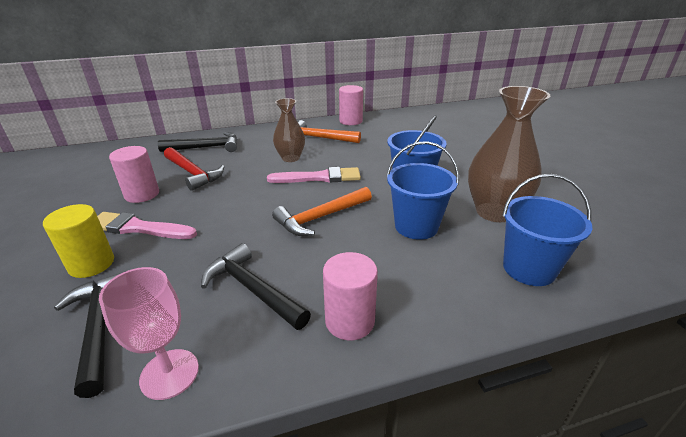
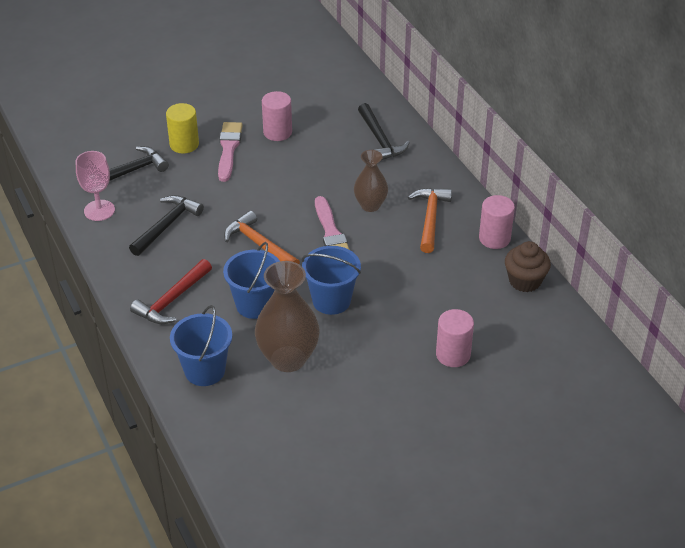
camera: 80 degrees right, 10 degrees up
(193, 173) = (321, 149): red hammer -> red hammer (172, 300)
(349, 321) = (142, 275): pink cylinder -> pink cylinder (453, 355)
(396, 117) = (525, 281): none -> brown cupcake

